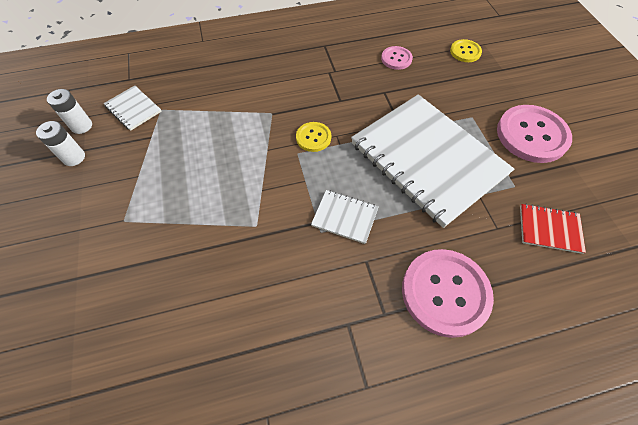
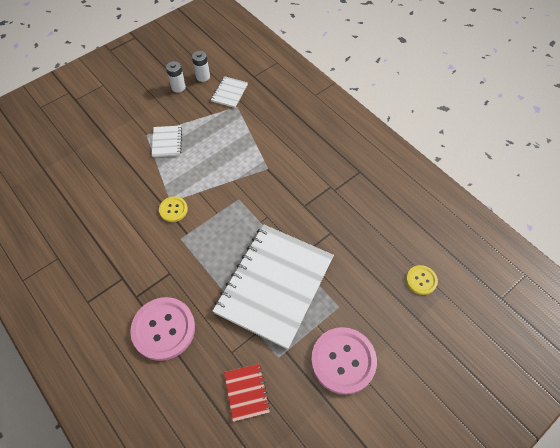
camera: 65 degrees right, 0 degrees up
(313, 137) = (257, 203): yellow button -> yellow button (173, 209)
(344, 217) = (197, 248): white notebook -> white notebook (167, 142)
(396, 59) = (376, 228): pink button -> none

